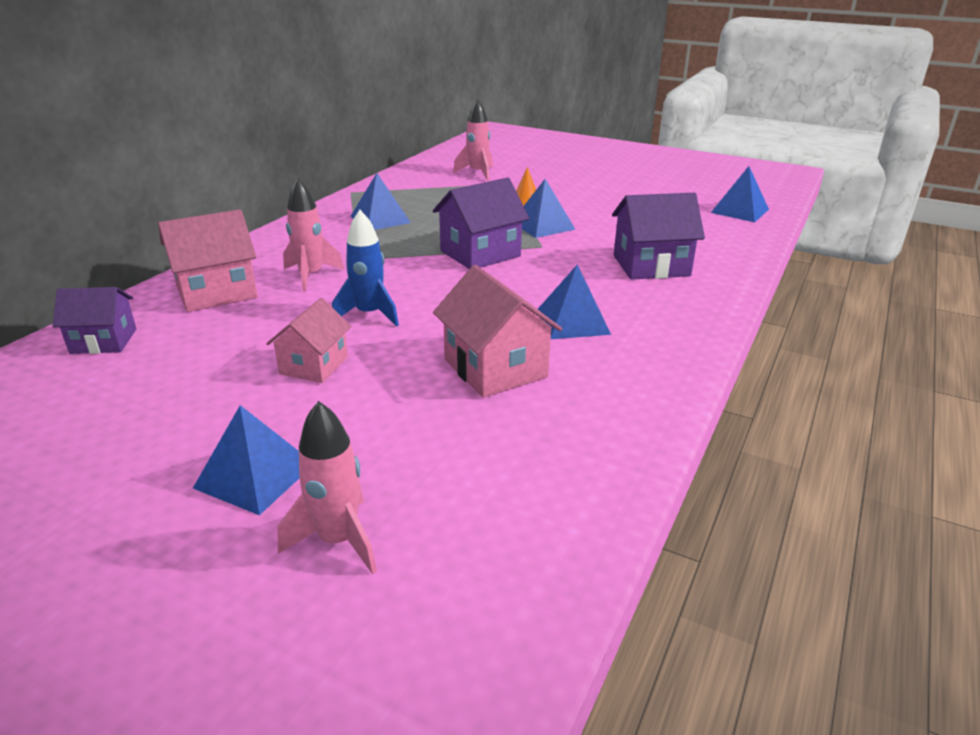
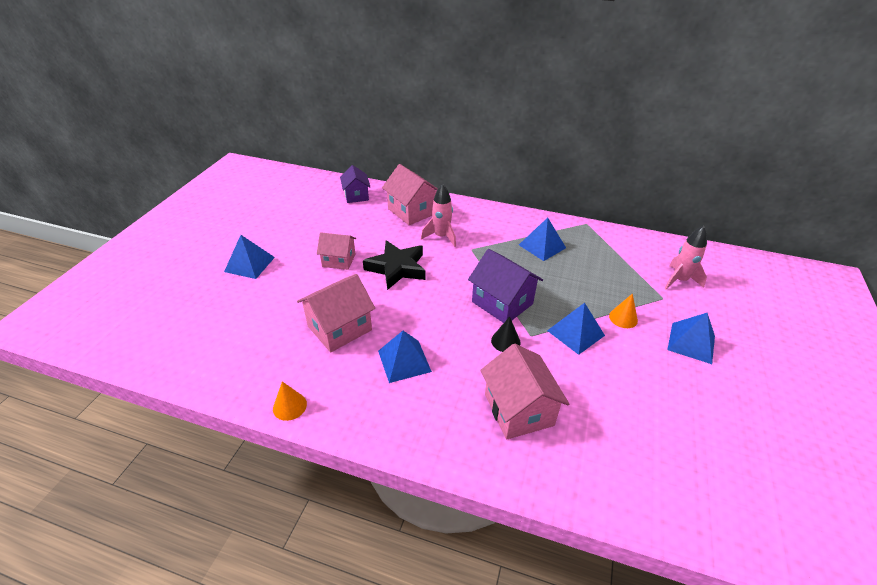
camera: 80 degrees right, 10 degrees up
(338, 540) = (203, 296): pink rocket -> none
(369, 314) = (397, 268): blue rocket -> black star
(548, 260) = (505, 341): none -> black cone
(651, 265) = (518, 409): purple house -> pink house
(654, 413) = (289, 406): none -> orange cone
(740, 211) = (716, 504): blue pyramid -> blue pyramid (691, 343)

